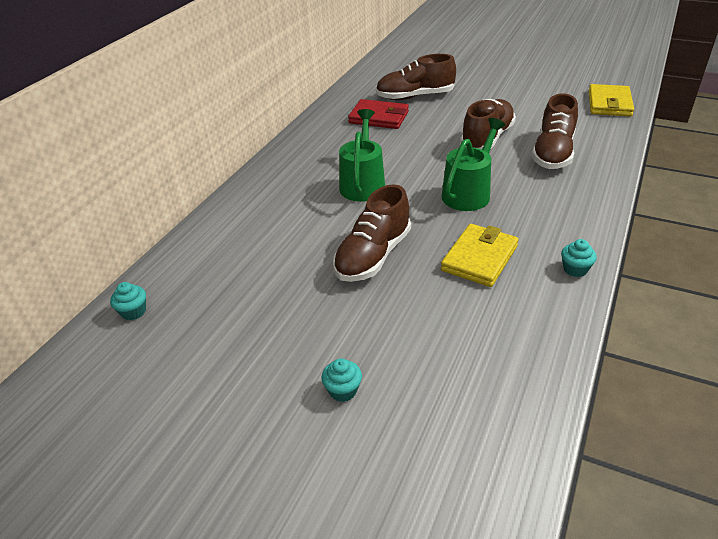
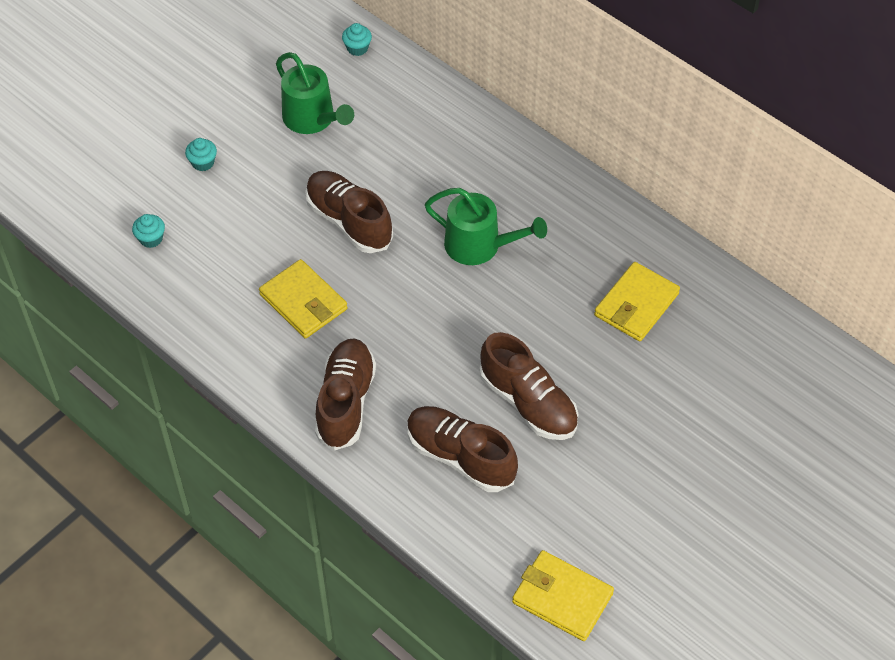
camera: 105 degrees right, 15 degrees up
(379, 117) = (636, 304): red wallet -> yellow wallet
(415, 96) = (685, 365): brown shoe -> brown shoe (346, 402)
(468, 193) = (415, 335): green watering can -> green watering can (312, 119)
(575, 269) = (249, 370): turquoise cupcake -> turquoise cupcake (151, 239)

